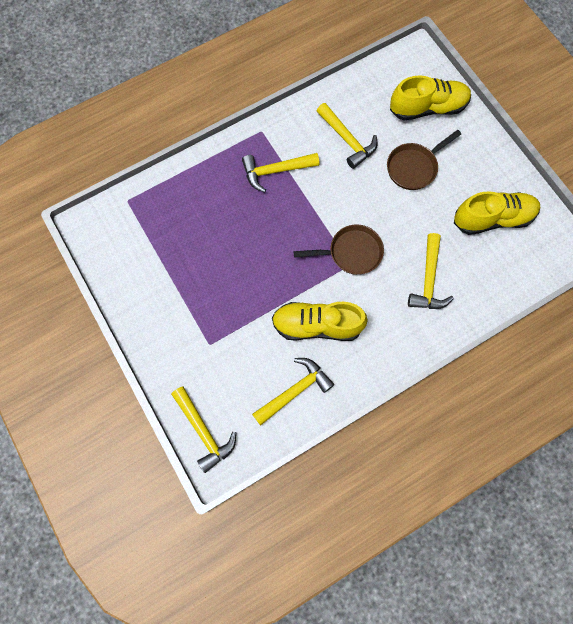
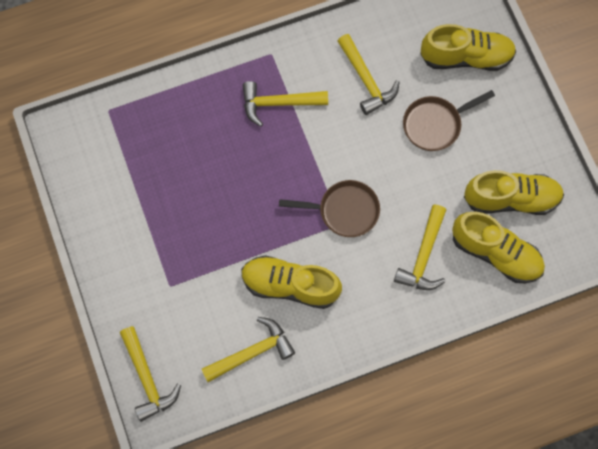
camera: 10 degrees right, 0 degrees up
(490, 267) = (495, 253): none -> yellow shoe

